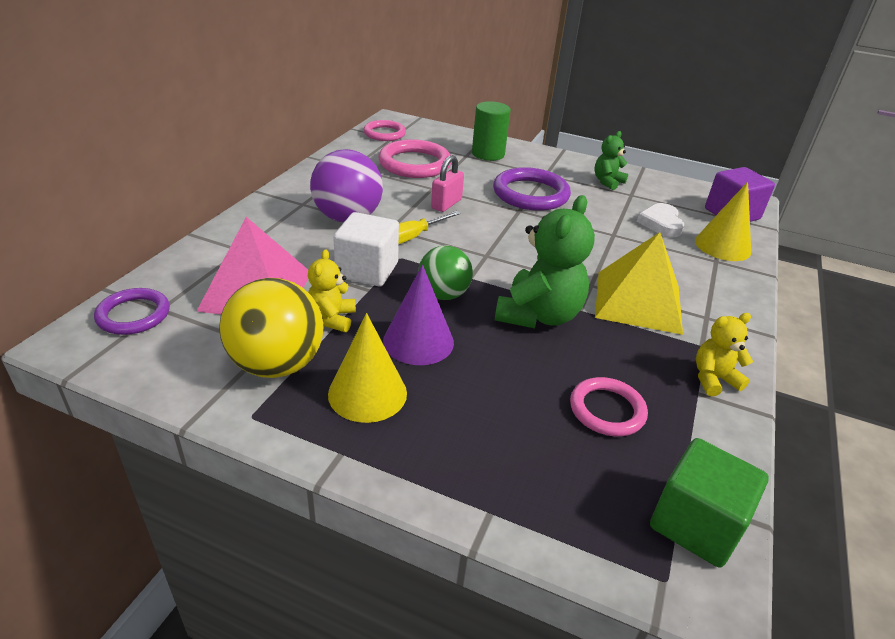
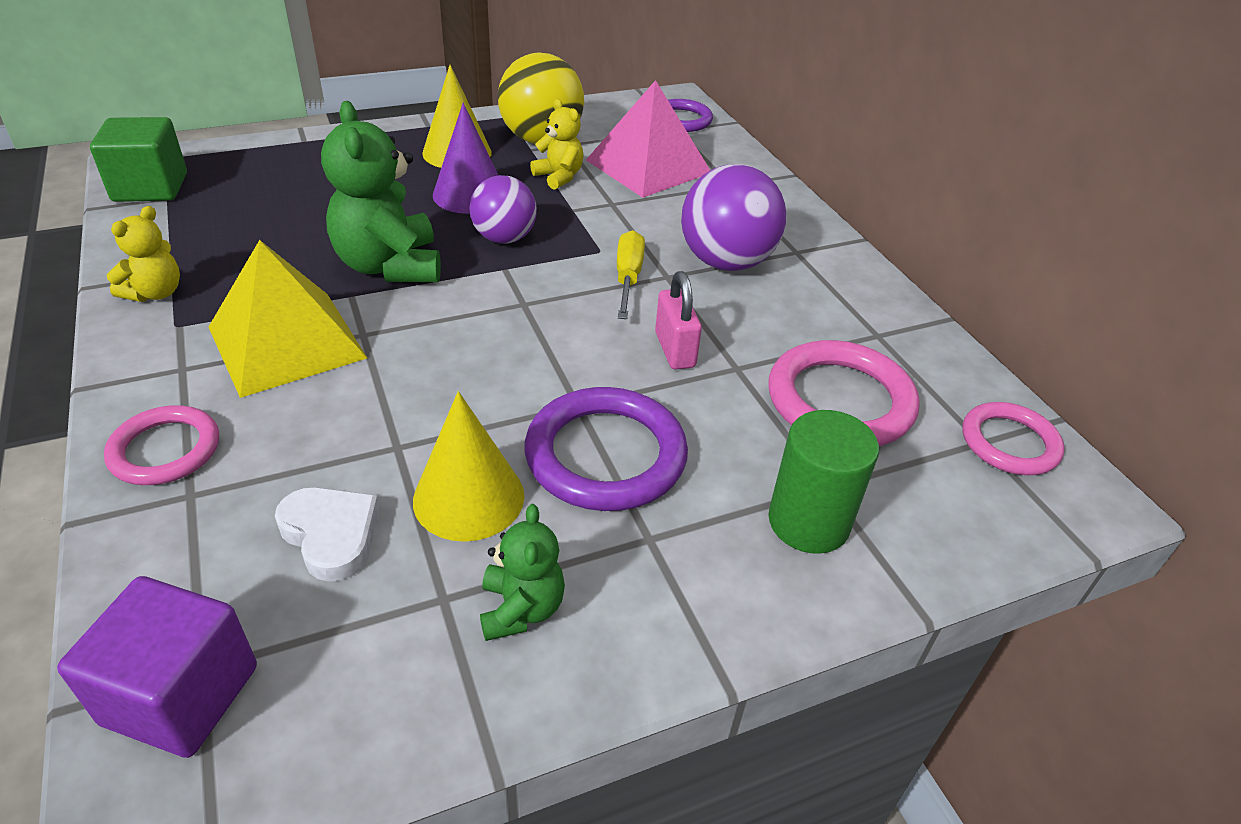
camera: 135 degrees right, 5 degrees up
(367, 270) = (604, 223): white cube -> none
(443, 294) = (504, 238): green ball -> purple ball
(607, 410) = (258, 221): pink ring -> pink ring (165, 450)
(722, 246) = (184, 546): yellow cone -> yellow cone (469, 497)

